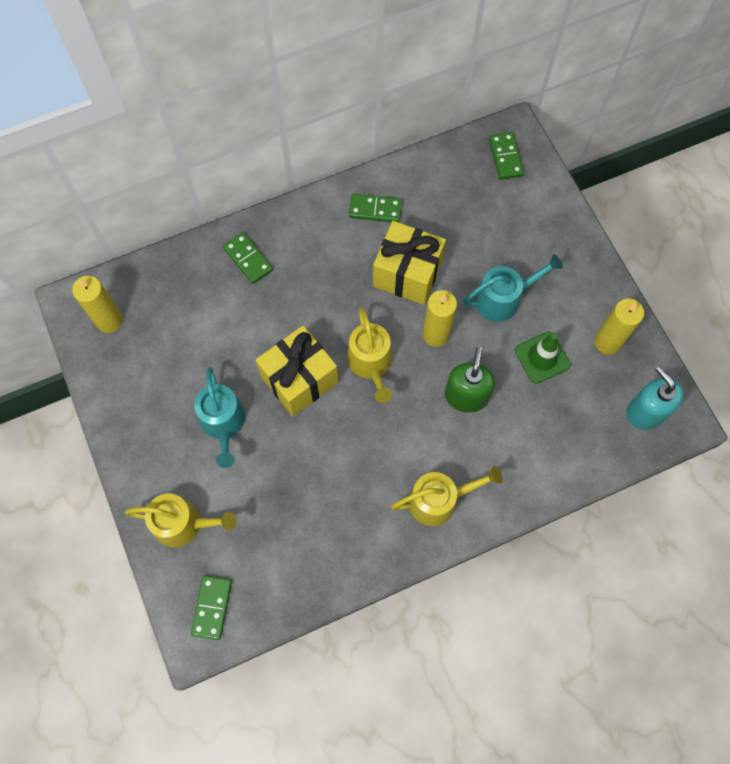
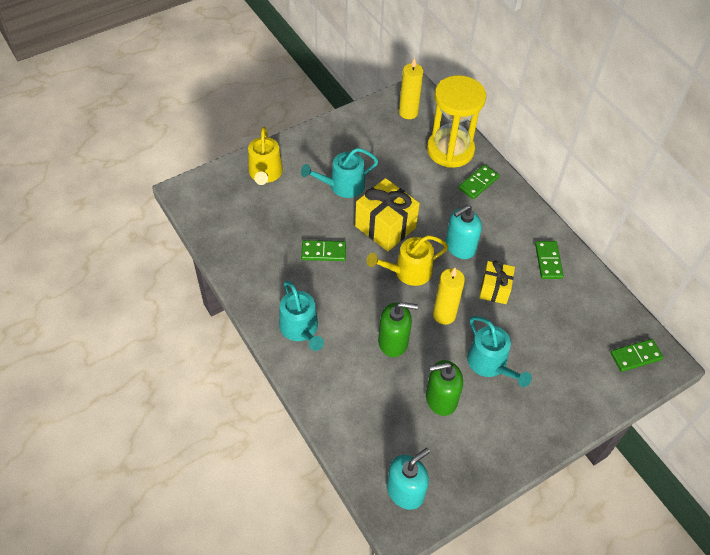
camera: 80 degrees right, 15 degrees down
(187, 281) = (450, 150): none -> yellow hourglass
(212, 607) = (207, 197): green domino -> green domino (323, 252)
(342, 299) = (460, 247): none -> turquoise soap dispenser
(407, 274) = (494, 289): yellow gift -> yellow gift, size x0.62
(438, 500) = (300, 329): yellow watering can -> turquoise watering can
(542, 357) = (441, 399): green traffic cone -> green soap dispenser
(607, 342) = (468, 454): yellow candle -> none

